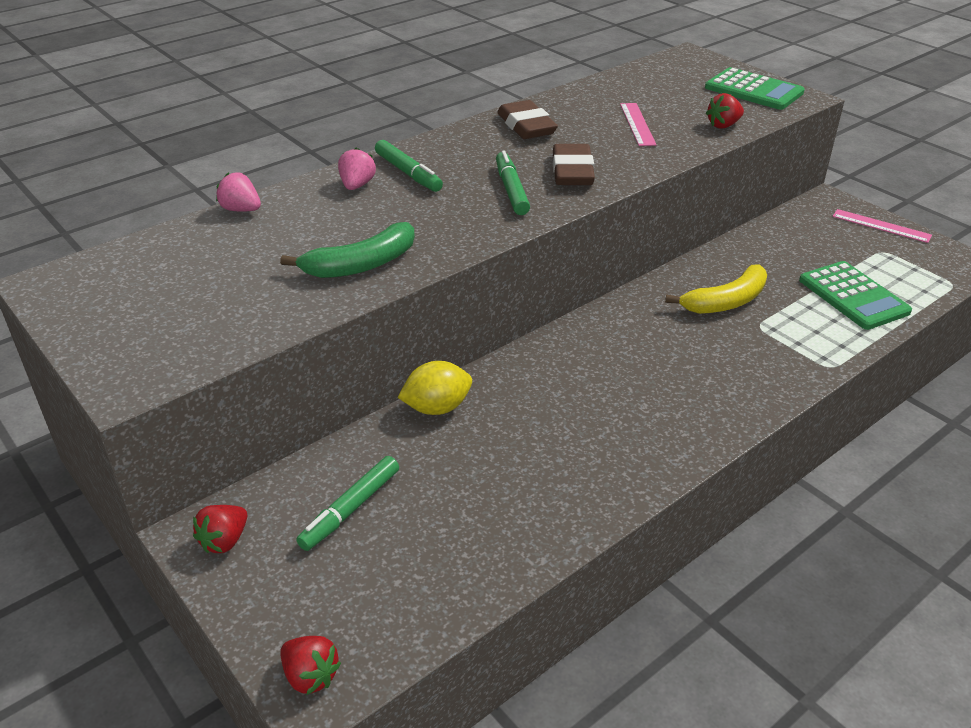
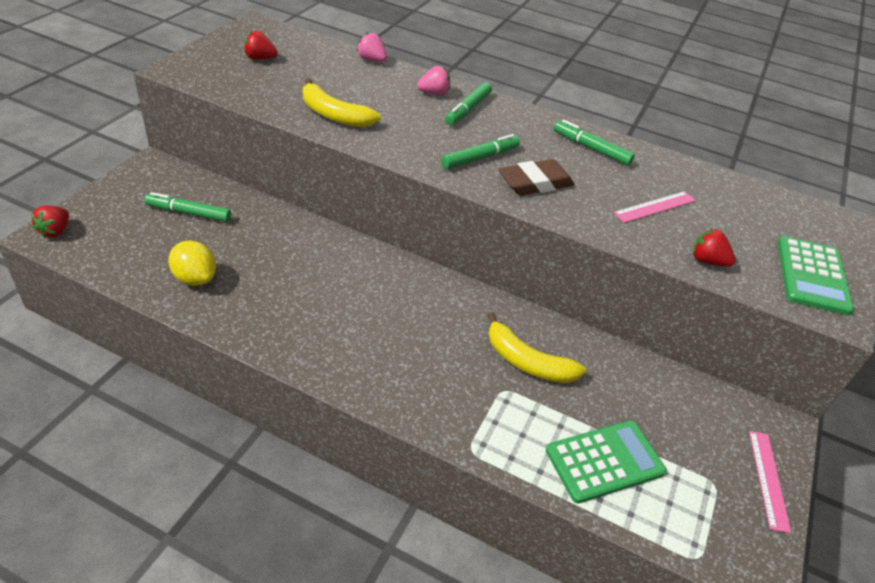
camera: 60 degrees right, 5 degrees up
(224, 541) = (149, 175): red strawberry -> red strawberry (260, 58)
(241, 210) = (371, 60): pink strawberry -> pink strawberry turned 60 degrees counterclockwise
(361, 265) = (334, 115): green banana -> yellow banana
(437, 408) = (299, 226): yellow lemon -> yellow lemon (195, 278)
(526, 126) = (591, 148): brown eraser -> green marker
(853, 296) = (604, 461): green calculator -> green calculator turned 150 degrees counterclockwise

